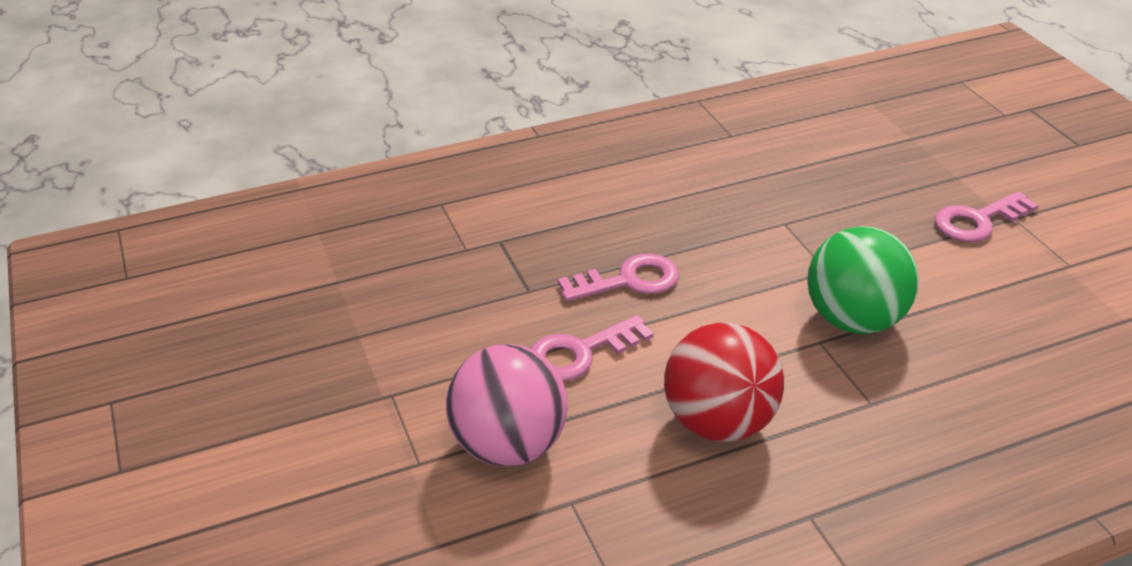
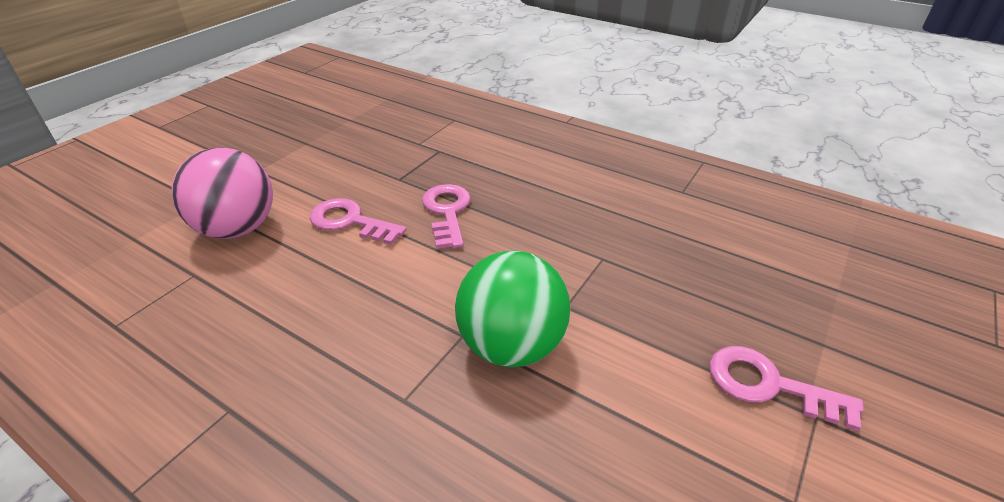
camera: 55 degrees right, 0 degrees up
(628, 281) = (447, 212): pink key -> pink key turned 135 degrees counterclockwise
(718, 422) = (317, 313): red ball -> none

